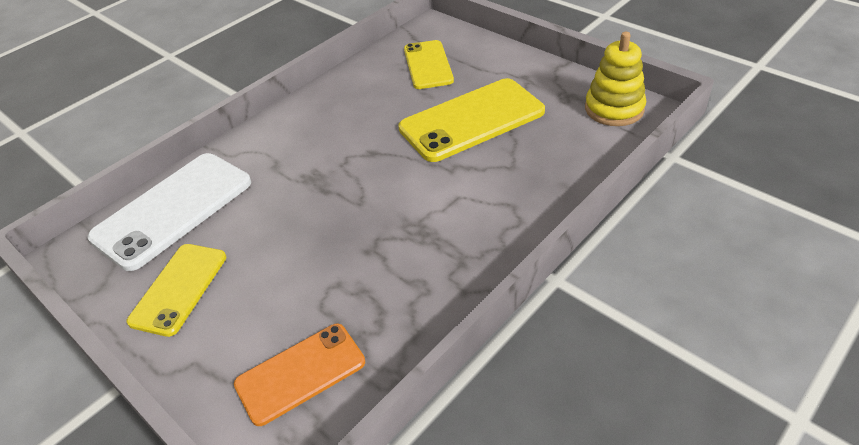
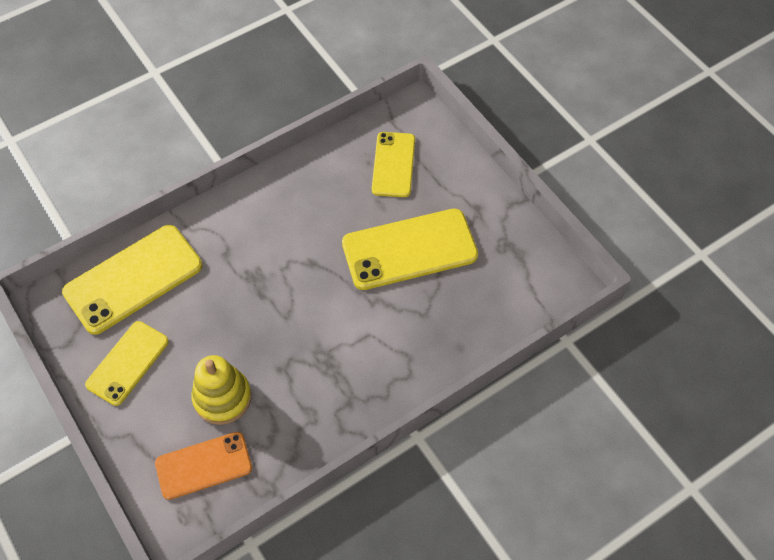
camera: 10 degrees right, 15 degrees up
(173, 210) = (133, 279): white phone -> yellow phone
(614, 109) = (539, 273): yellow stacking toy -> yellow stacking toy (222, 397)

